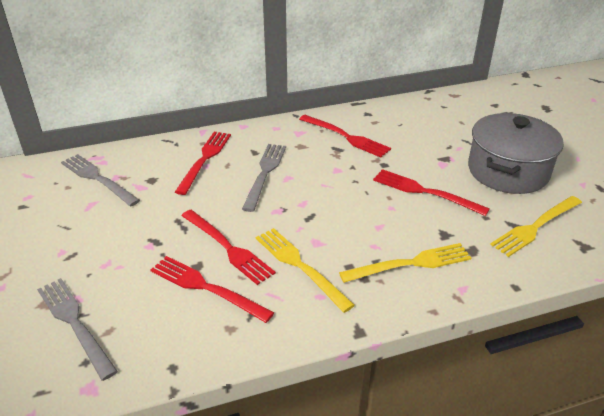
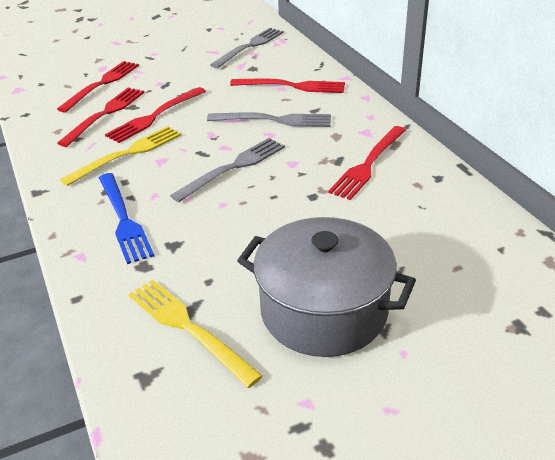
camera: 85 degrees right, 0 degrees up
(74, 323) = (78, 73): grey fork -> grey fork (234, 167)
(411, 263) = (124, 220): yellow fork -> blue fork
(424, 191) = (257, 228): red fork -> red fork (102, 84)

